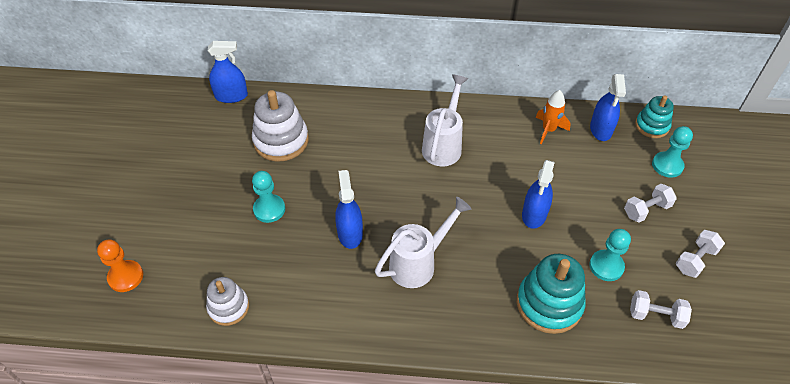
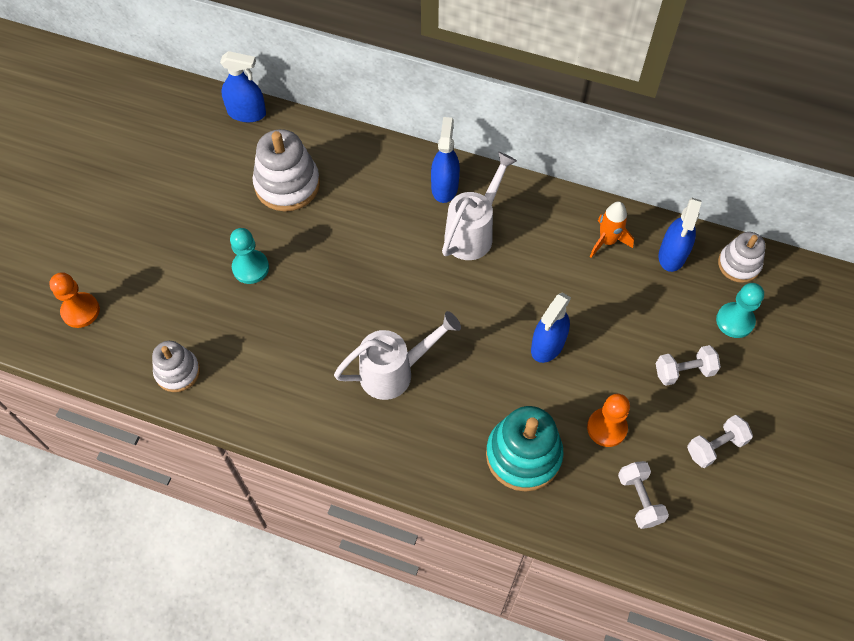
camera: 15 degrees right, 10 degrees up
(350, 233) = (330, 318): blue spray bottle -> blue spray bottle (444, 187)
(606, 266) = (606, 428): turquoise pawn -> orange pawn
(652, 126) = (739, 264): turquoise stacking toy -> white stacking toy
(655, 315) = (639, 499): white dumbbell -> white dumbbell turned 45 degrees clockwise

